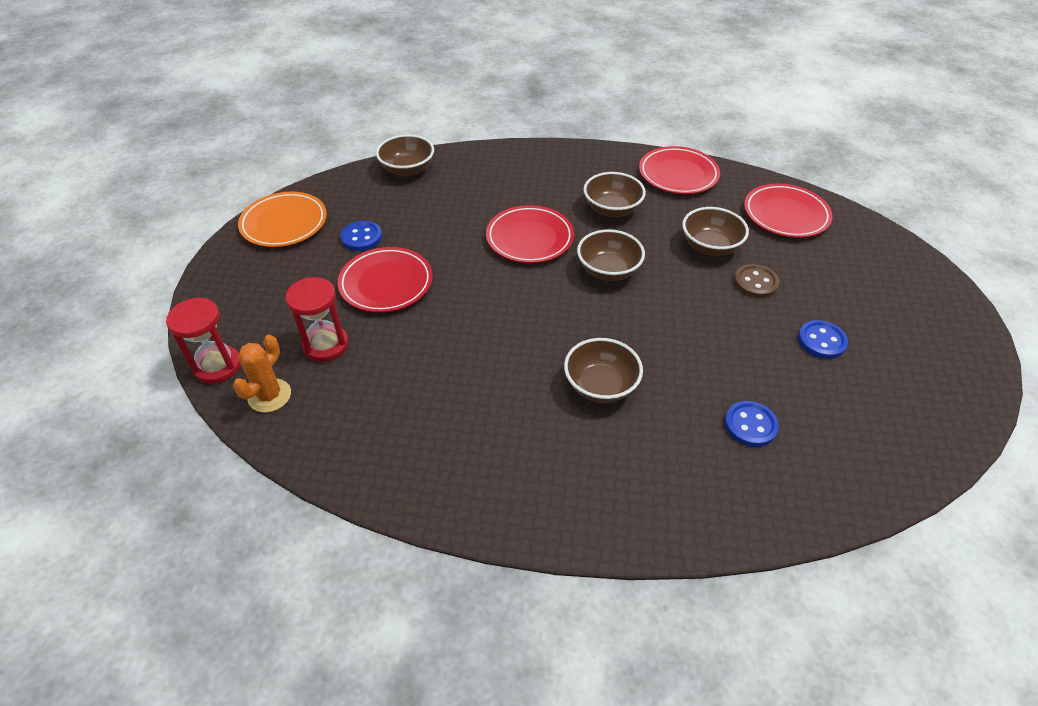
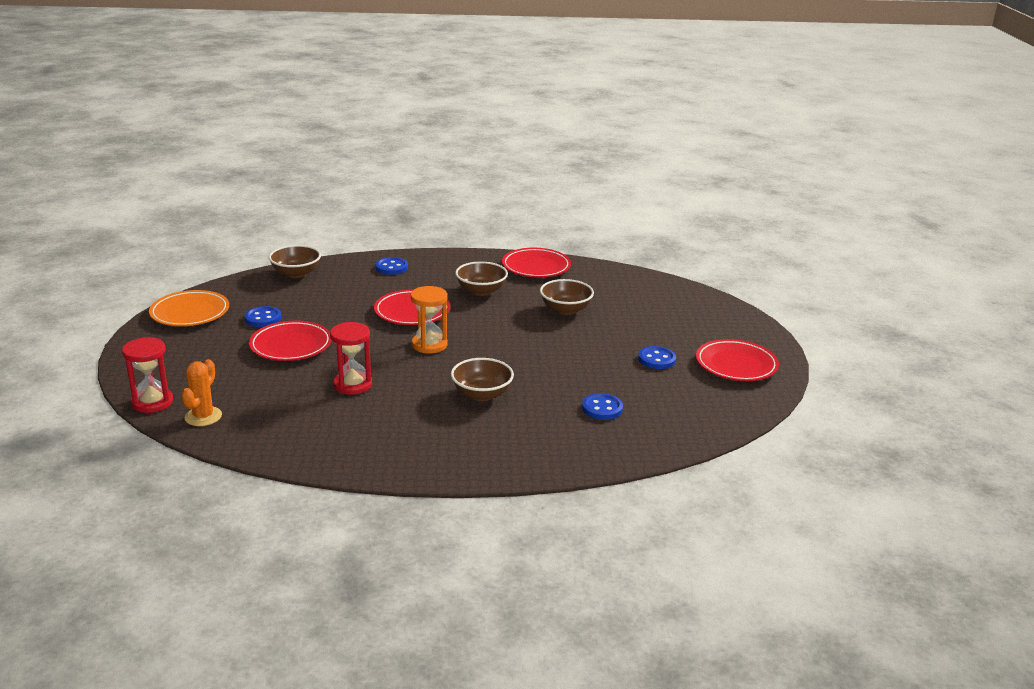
camera: 10 degrees left, 20 degrees down
(326, 345) = (245, 384): red hourglass -> red hourglass (352, 385)
(513, 166) = (391, 267): none -> blue button
(544, 294) = (429, 345): none -> orange hourglass
(608, 270) = (481, 328): brown bowl -> none
(755, 282) = (603, 329): brown button -> none
(785, 215) = (627, 288): red plate -> red plate (736, 365)

